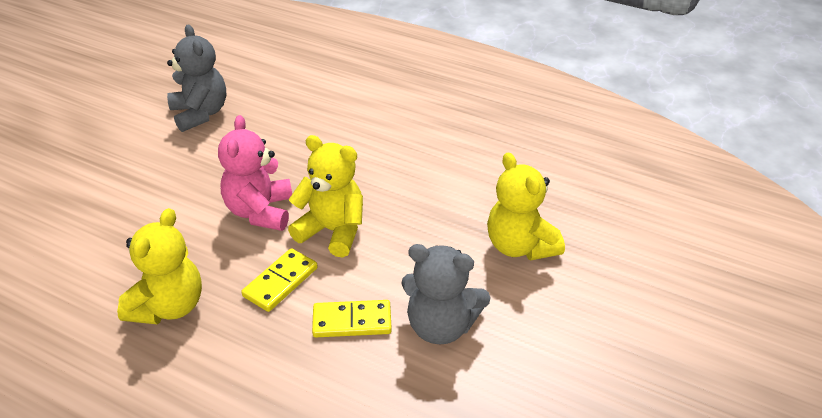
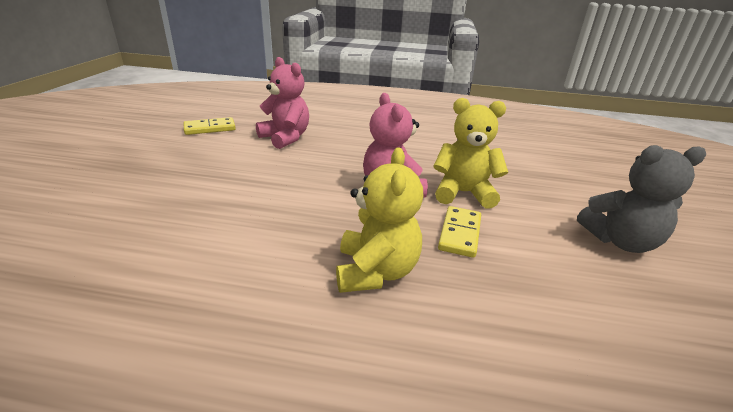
camera: 20 degrees left, 10 degrees down
(200, 114) = (285, 138): grey teddy bear -> pink teddy bear
(352, 321) = (550, 251): yellow domino -> yellow domino (210, 128)
(520, 246) = (603, 183): yellow teddy bear -> none

